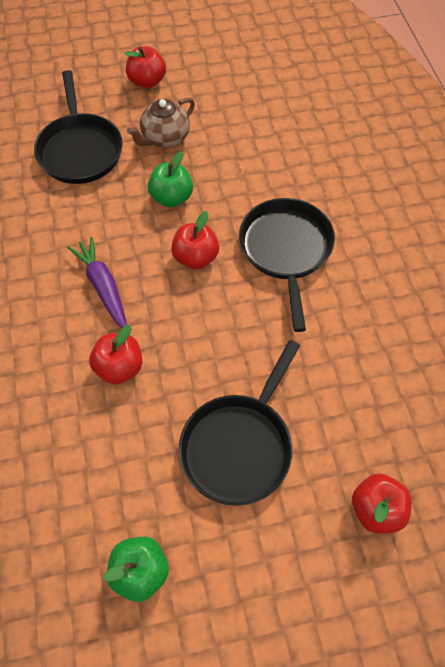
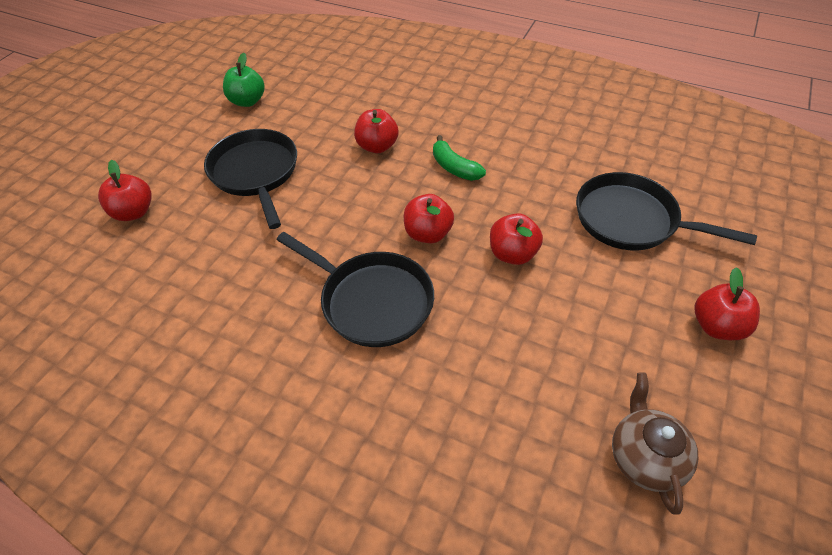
camera: 130 degrees right, 10 degrees down
(103, 287) = (454, 167): purple carrot -> green banana
(164, 138) = (603, 292): brown teapot -> brown teapot (645, 457)
(171, 197) = (512, 254): green apple -> red apple

